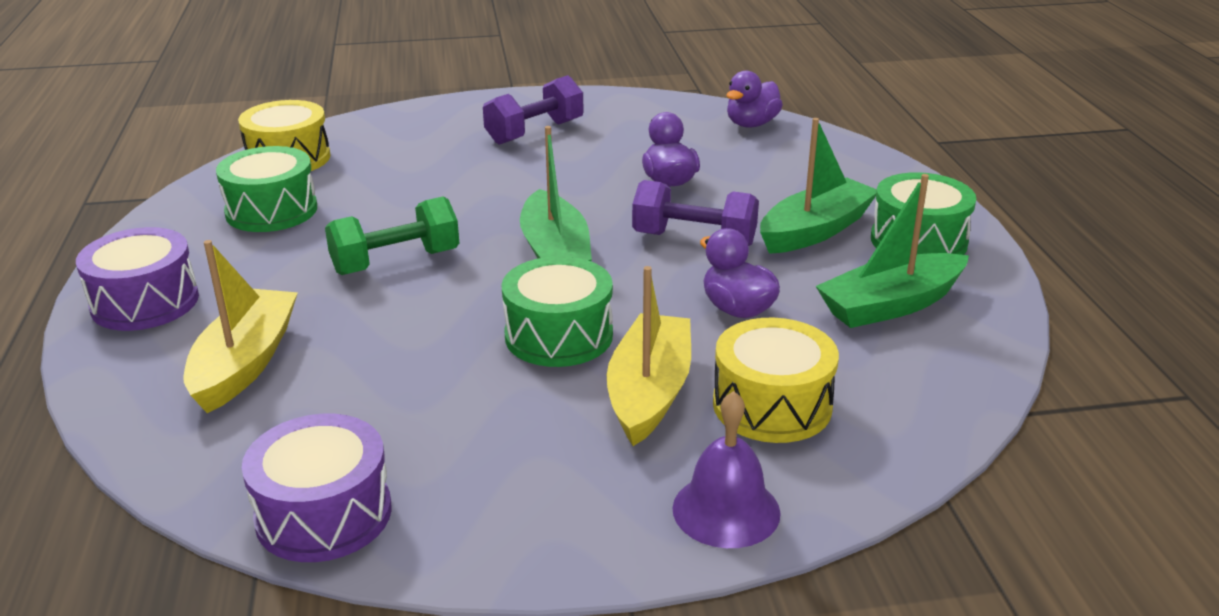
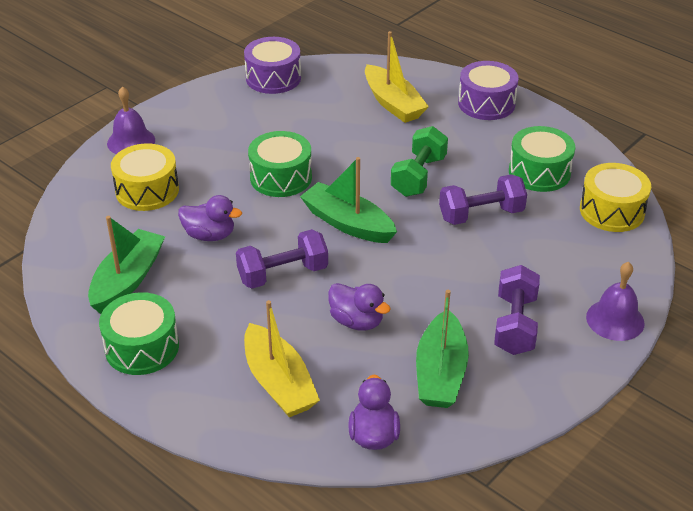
camera: 140 degrees right, 10 degrees up
(406, 204) = (481, 214): none -> purple dumbbell
(452, 108) = (615, 320): none -> purple bell
(649, 392) = (208, 171): yellow boat -> yellow boat (279, 383)
(815, 230) = (216, 322): green boat -> green boat (440, 373)

